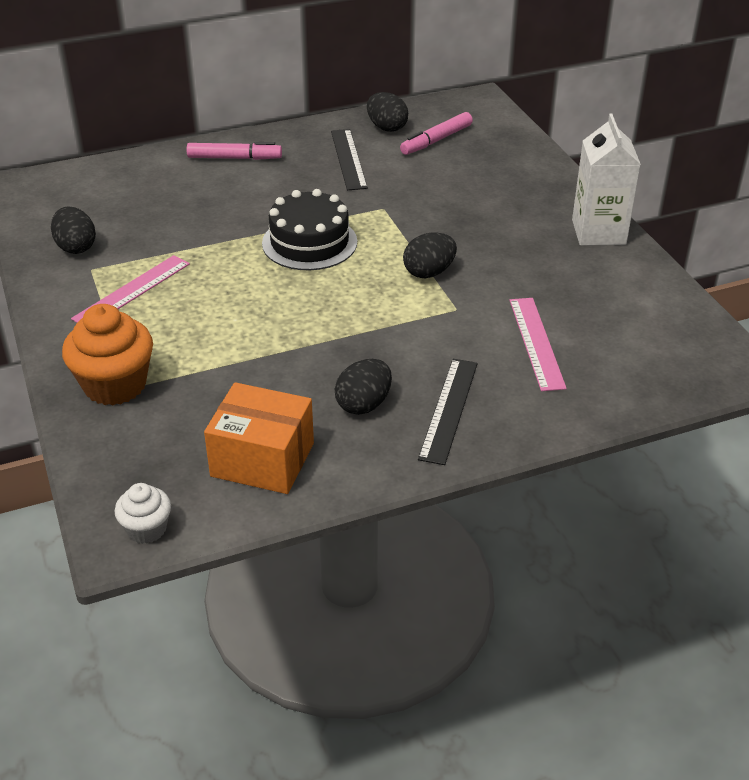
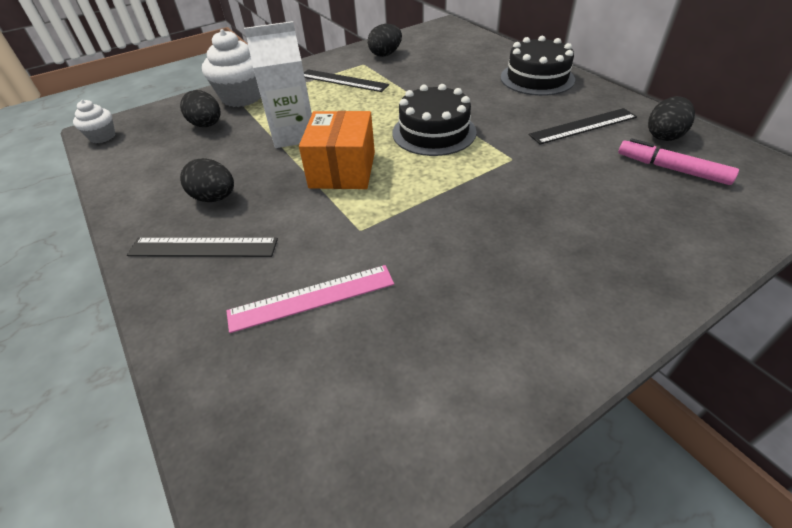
camera: 80 degrees right, 5 degrees up
(115, 385) = (242, 97): orange cupcake -> white cupcake
(132, 291) = (343, 80): pink ruler -> black ruler
(234, 158) = (537, 78): pink marker -> black cake
(262, 459) = (157, 164): orange box -> orange box (342, 170)
(429, 272) = (416, 203): black egg -> black egg (207, 125)
(598, 232) = (572, 335): white carton -> white carton (294, 134)

